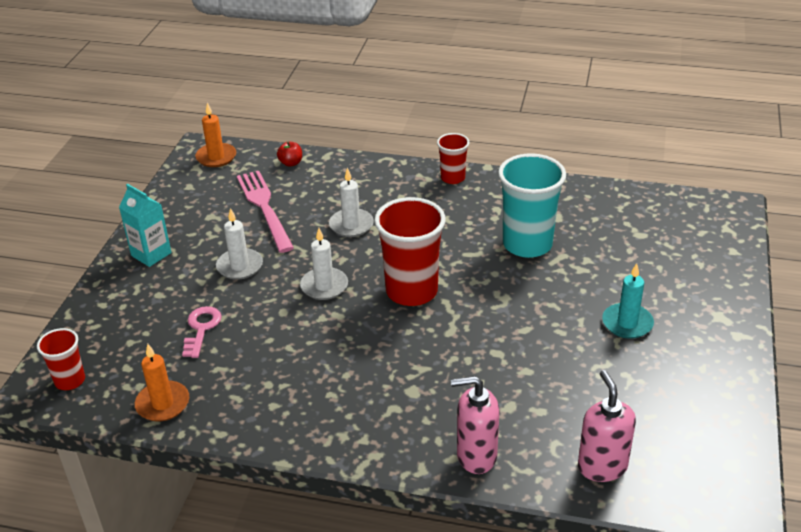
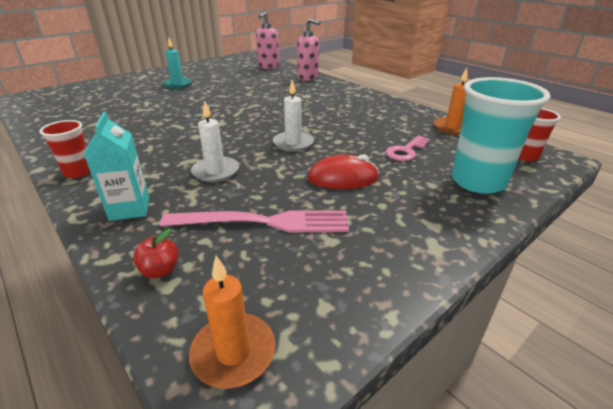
camera: 145 degrees left, 5 degrees down
(151, 254) = (426, 224): turquoise carton -> turquoise carton (130, 209)
(240, 266) = (343, 178): white candle -> red mouse
(264, 208) = (264, 222): pink fork -> pink fork turned 105 degrees counterclockwise
(411, 291) = (245, 123): red cup -> none
(527, 244) = (142, 119): turquoise cup -> turquoise cup (478, 181)

